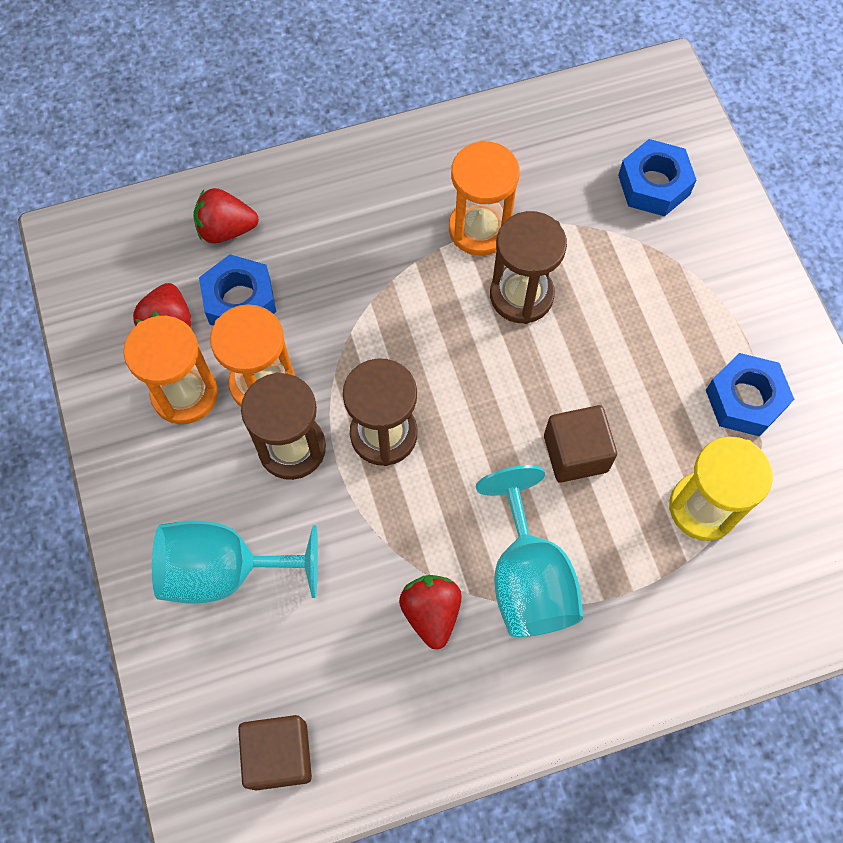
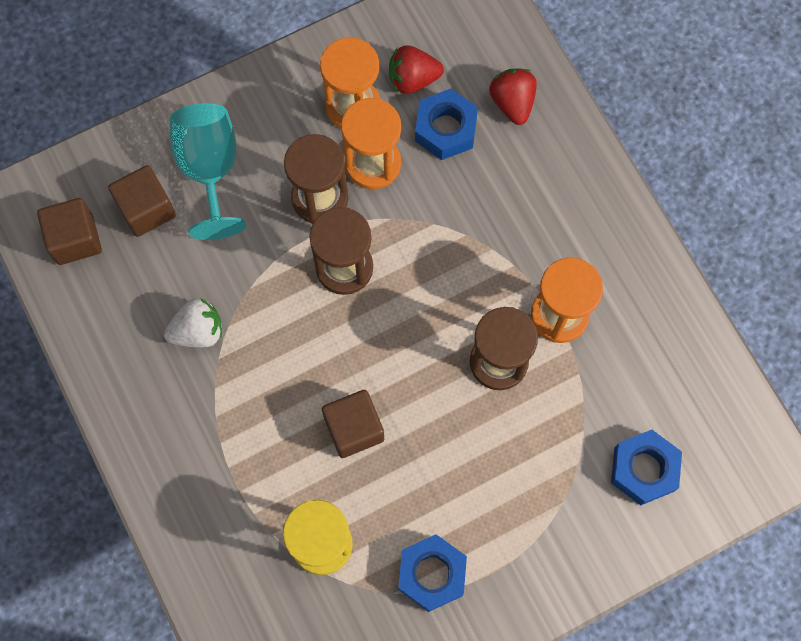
camera: 80 degrees right, 5 degrees up
(259, 656) = (146, 209): none -> brown cube
(431, 613) = (198, 331): red strawberry -> white strawberry
(528, 577) = (238, 403): turquoise goblet -> none

